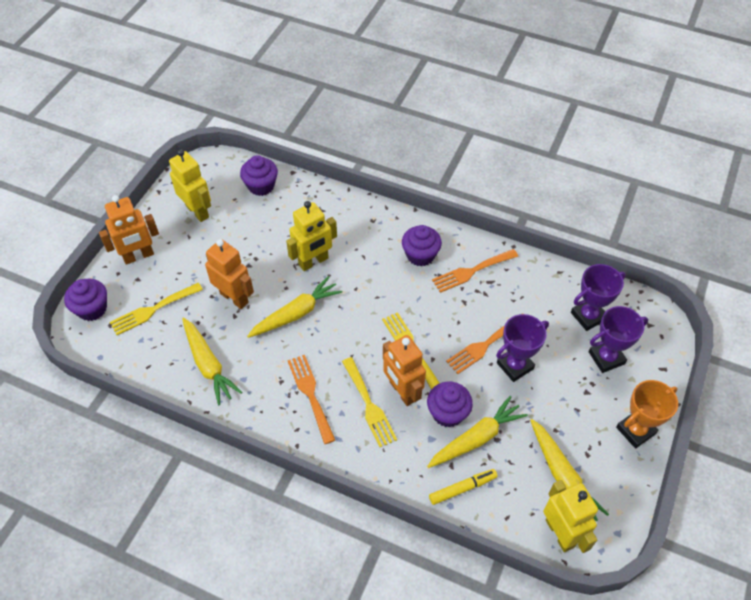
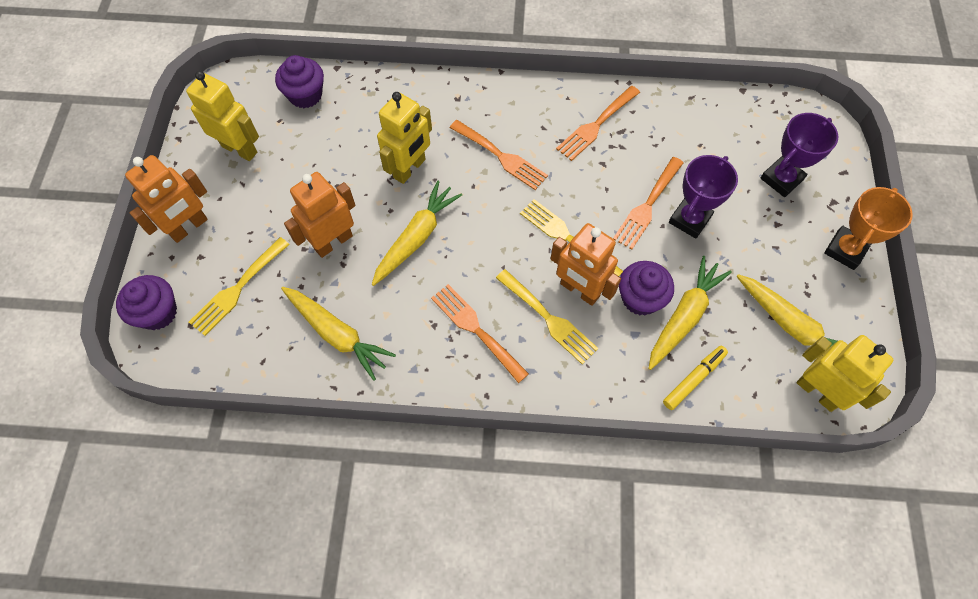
camera: 20 degrees left, 10 degrees up
(234, 298) = (333, 242): orange robot -> orange robot turned 60 degrees counterclockwise
(387, 273) = (501, 156): none -> orange fork
(420, 255) = (530, 124): purple cupcake -> none
(588, 316) = (743, 138): purple trophy -> none

